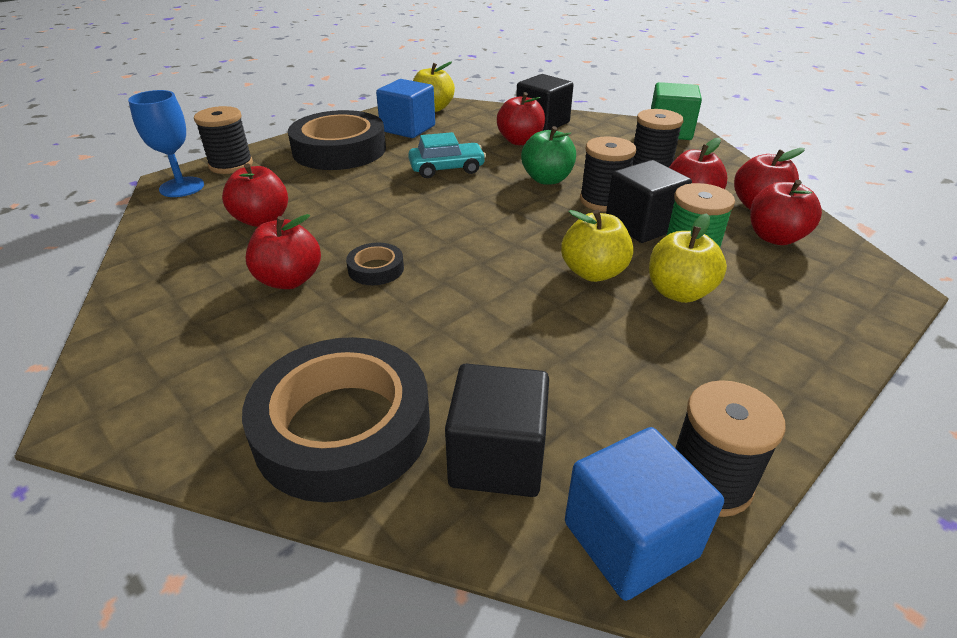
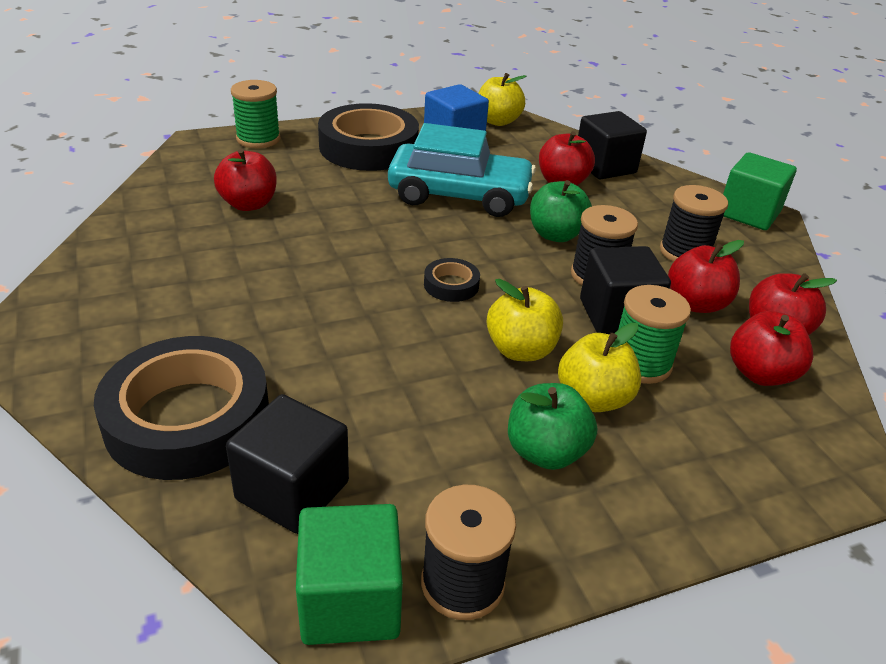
camera: 20 degrees right, 0 degrees up
(182, 187) = (202, 152): blue goblet -> none
(231, 165) = (258, 139): black spool -> green spool
(289, 280) = (233, 271): red apple -> none
(376, 269) = (315, 283): black tape -> black tape (451, 285)
(447, 169) = (459, 195): turquoise car -> turquoise car, size x1.73
(630, 539) = (350, 600): blue cube -> green cube
(679, 346) = (545, 452): none -> green apple

